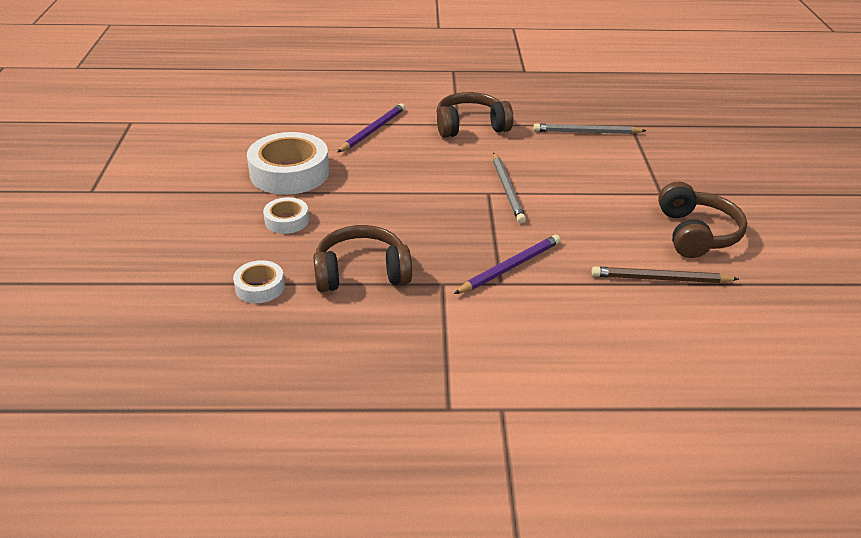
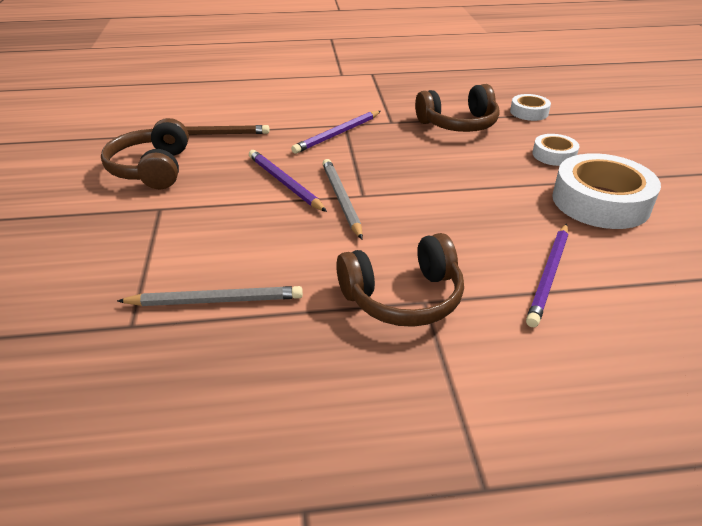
camera: 175 degrees right, 0 degrees up
(560, 209) = (284, 183): none -> purple pencil

